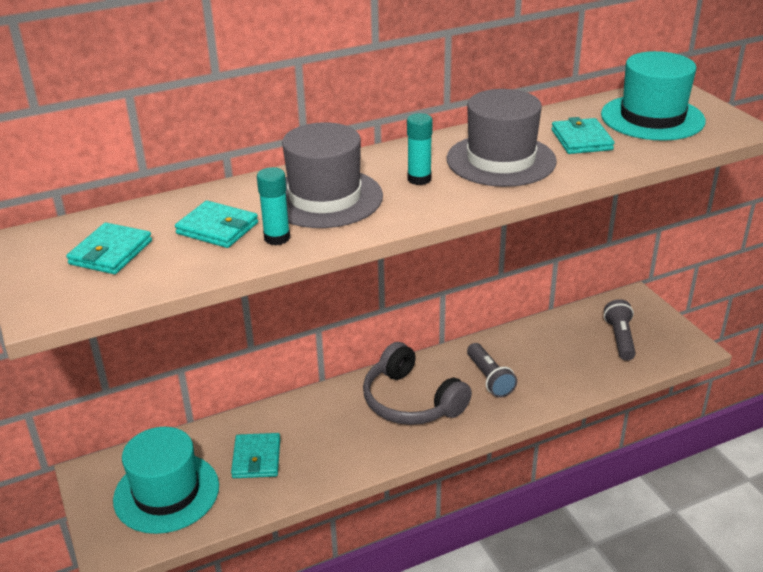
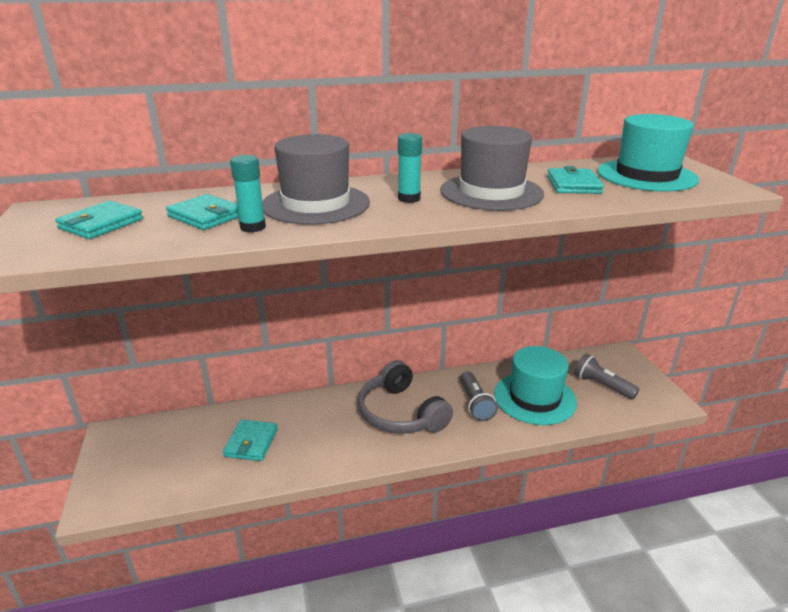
camera: 10 degrees right, 5 degrees down
(166, 492) = (164, 460): turquoise hat -> turquoise hat (534, 398)
(620, 338) = (602, 385): grey flashlight -> grey flashlight turned 60 degrees counterclockwise

